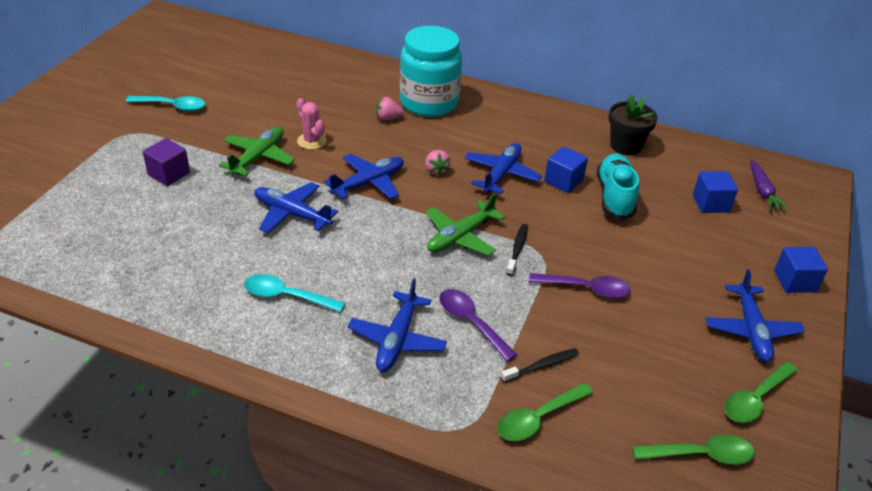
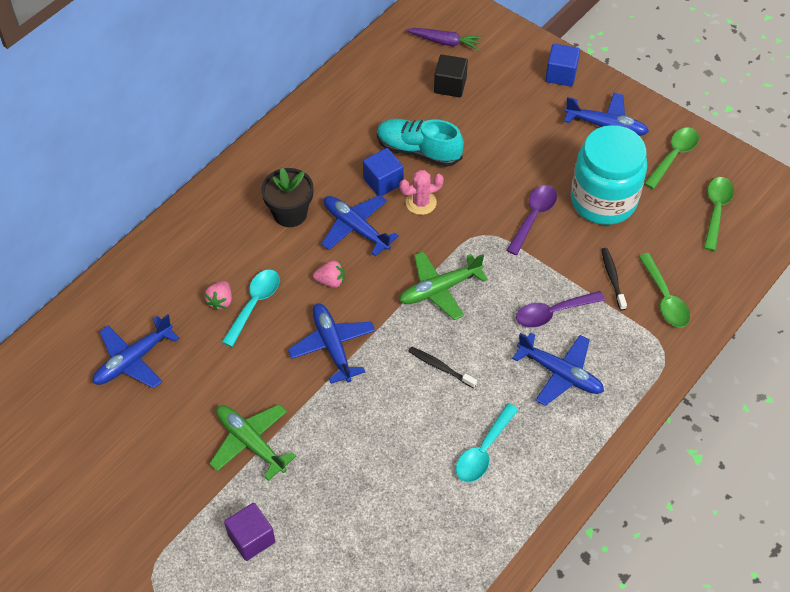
camera: 70 degrees left, 15 degrees up
(172, 106) = (108, 523): turquoise spoon -> turquoise spoon (254, 304)
(291, 214) = (362, 426): blue plane -> blue plane (133, 360)
(312, 141) = (238, 384): pink cactus -> pink cactus (421, 202)
(429, 103) = (204, 255): turquoise jar -> turquoise jar (603, 200)
(460, 237) = (439, 289): green plane -> green plane turned 90 degrees clockwise
(517, 249) = (470, 250): black toothbrush -> black toothbrush (440, 367)
(625, 146) = (344, 112): black flower pot -> black flower pot (290, 213)
(710, 203) = (450, 85): blue cube -> black cube
(755, 399) = (673, 156): green spoon -> green spoon turned 120 degrees counterclockwise

